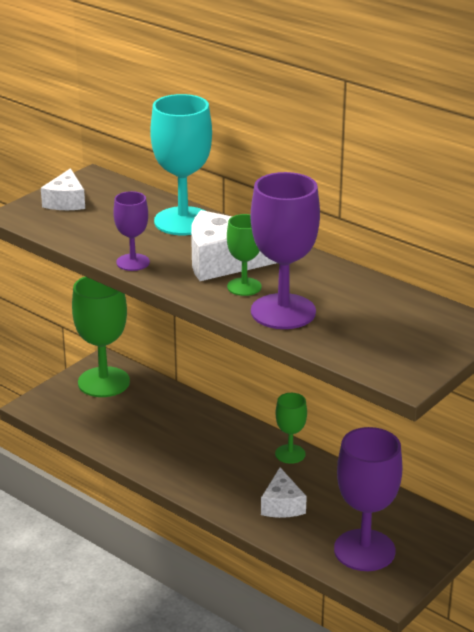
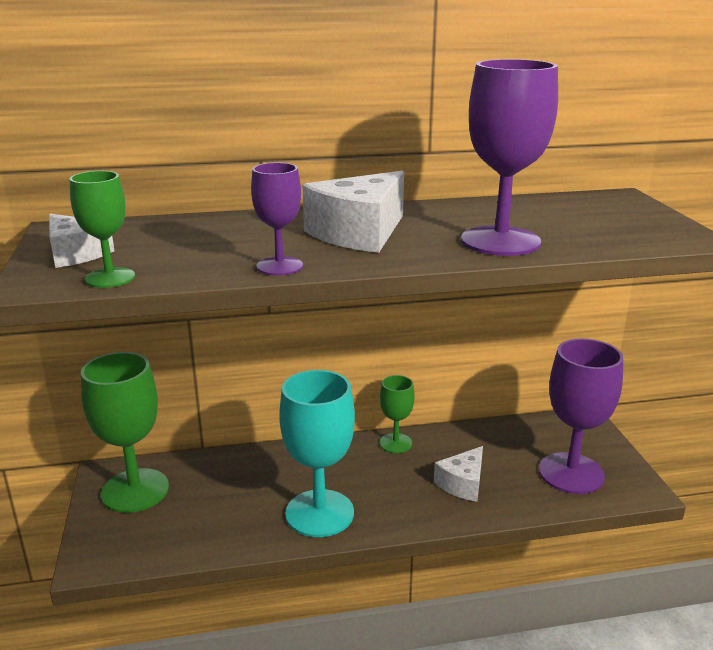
camera: 50 degrees left, 5 degrees down
(183, 221) = (245, 224): turquoise goblet -> turquoise goblet (319, 513)
(244, 287) = (424, 240): green goblet -> green goblet (110, 278)
(282, 505) = (463, 484): white cheese -> white cheese turned 90 degrees clockwise

